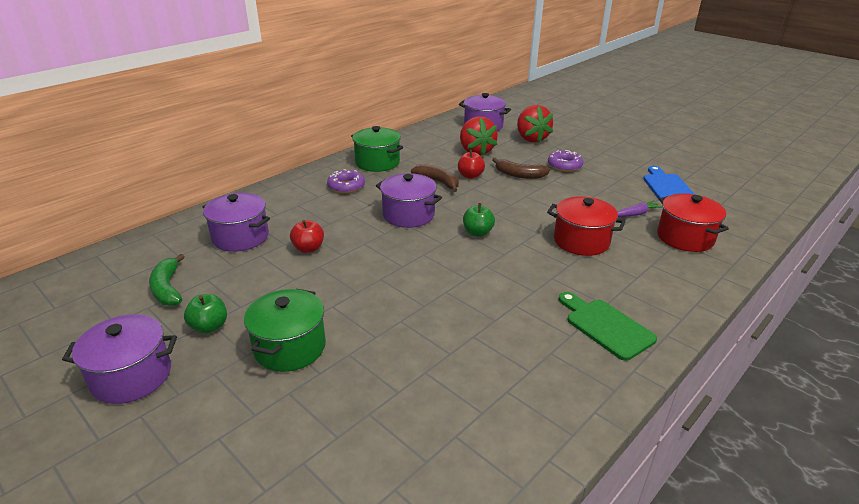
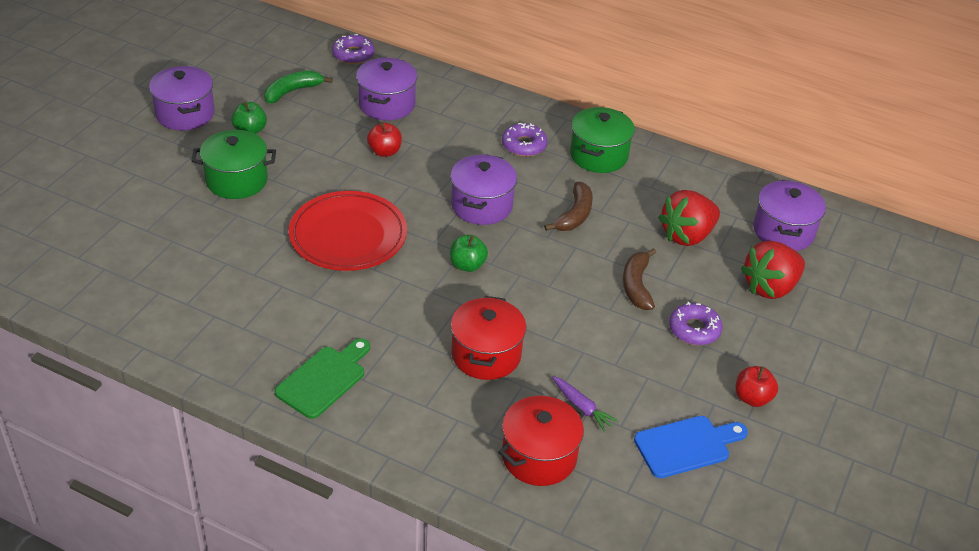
camera: 70 degrees right, 10 degrees up
(144, 244) = (353, 54): none -> purple donut
(415, 285) = (348, 235): none -> red plate
(470, 176) = (608, 240): red apple -> red apple (752, 398)

